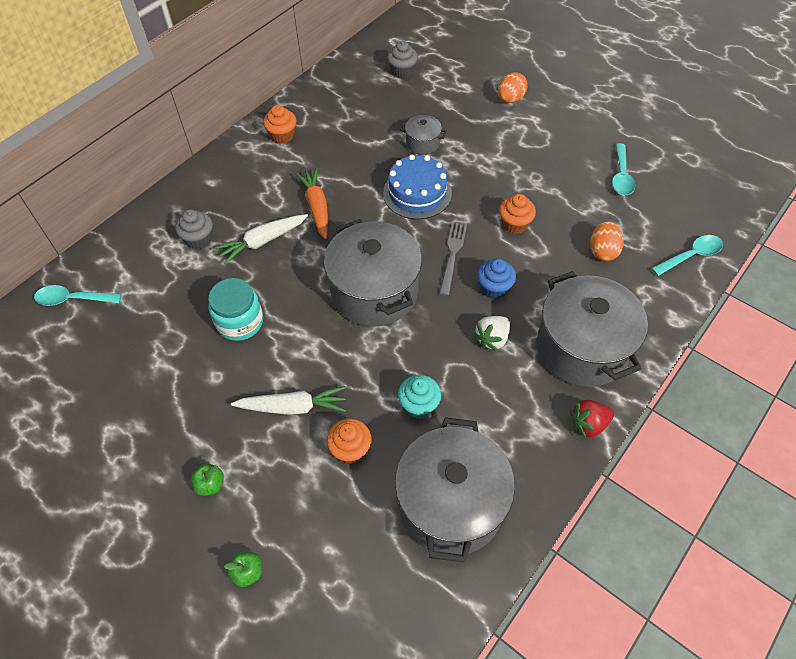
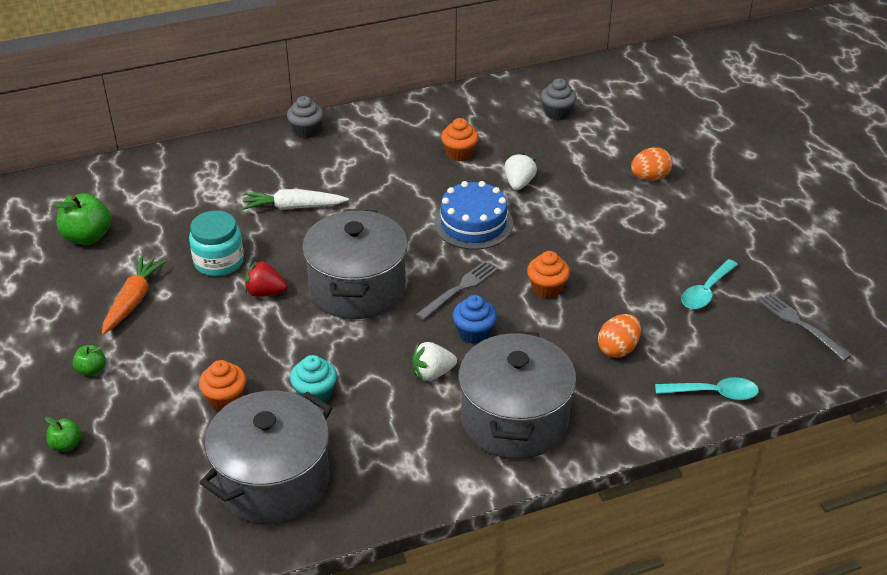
camera: 30 degrees right, 15 degrees down
(73, 299) = (101, 188): turquoise spoon -> none
(99, 354) = (87, 237): none -> green apple
(199, 239) = (240, 183): grey cupcake -> grey cupcake (306, 131)
(282, 135) = (388, 127): orange cupcake -> orange cupcake (459, 153)
(293, 407) = (206, 345): white carrot -> none
(316, 207) = (366, 198): orange carrot -> orange carrot (133, 301)
(422, 143) = (519, 183): grey pot -> white strawberry
(588, 424) = (459, 483): red strawberry -> red strawberry (265, 292)
(699, 174) = (800, 324): none -> grey fork

